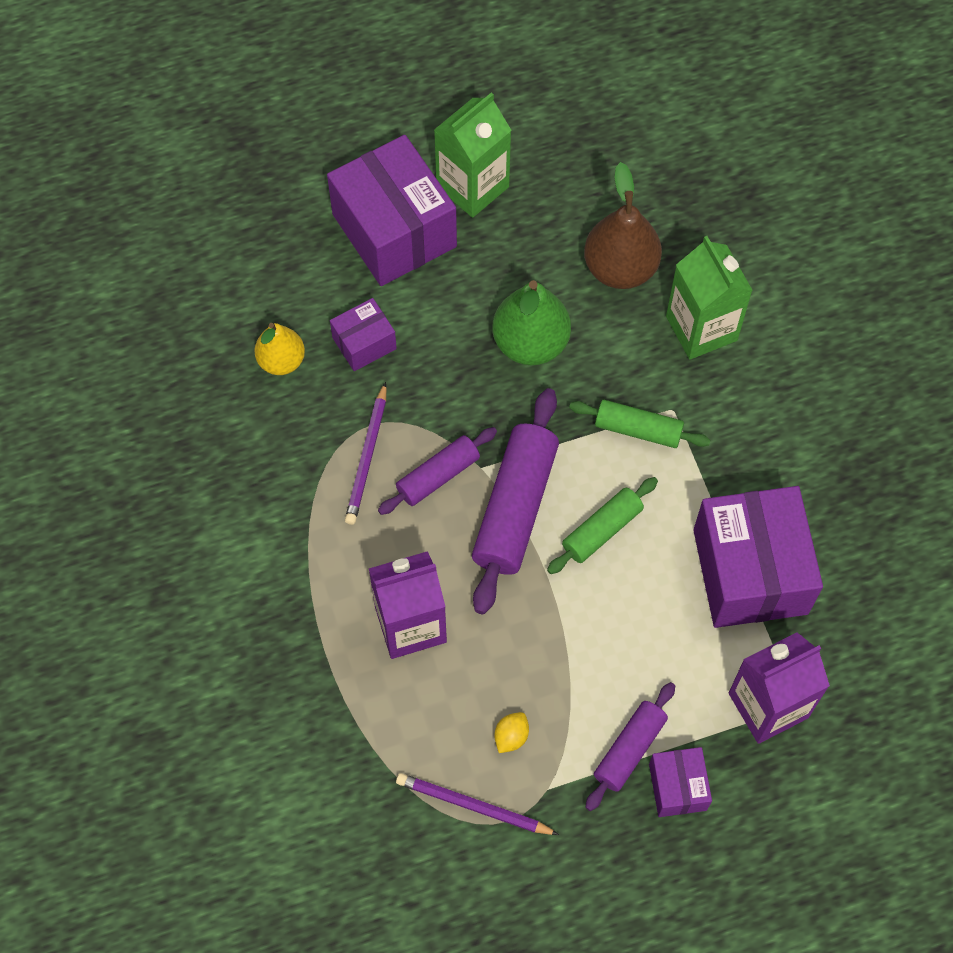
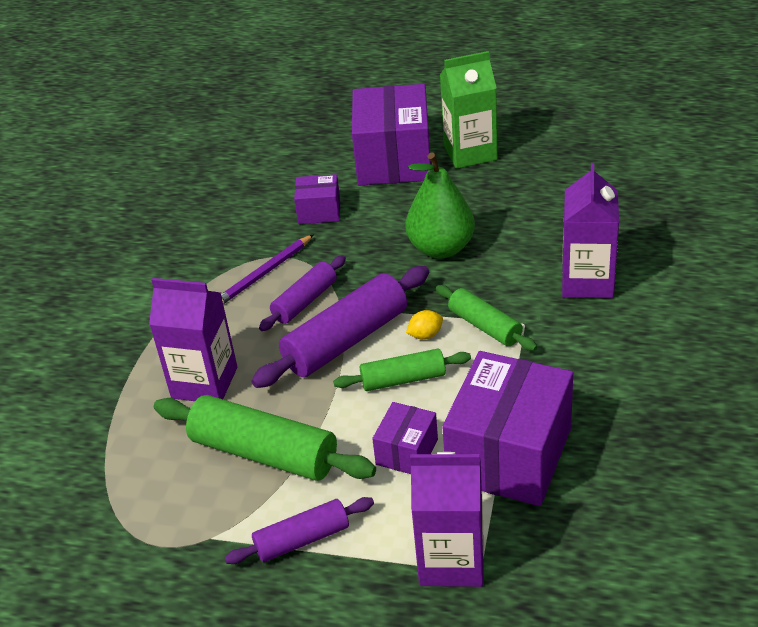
camera: 35 degrees right, 25 degrees down
(281, 361) = (254, 203): yellow pear -> none
(438, 476) = (305, 301): purple rolling pin -> purple rolling pin turned 45 degrees counterclockwise
(473, 806) = (142, 523): purple pencil -> none
(511, 736) = (214, 487): yellow lemon -> yellow lemon (425, 335)
(530, 677) = (264, 453): none -> green rolling pin
(620, 268) = (547, 227): brown pear -> none
(677, 787) = (321, 587): purple box -> purple box (407, 452)
(701, 328) = (587, 281): green carton -> purple carton

